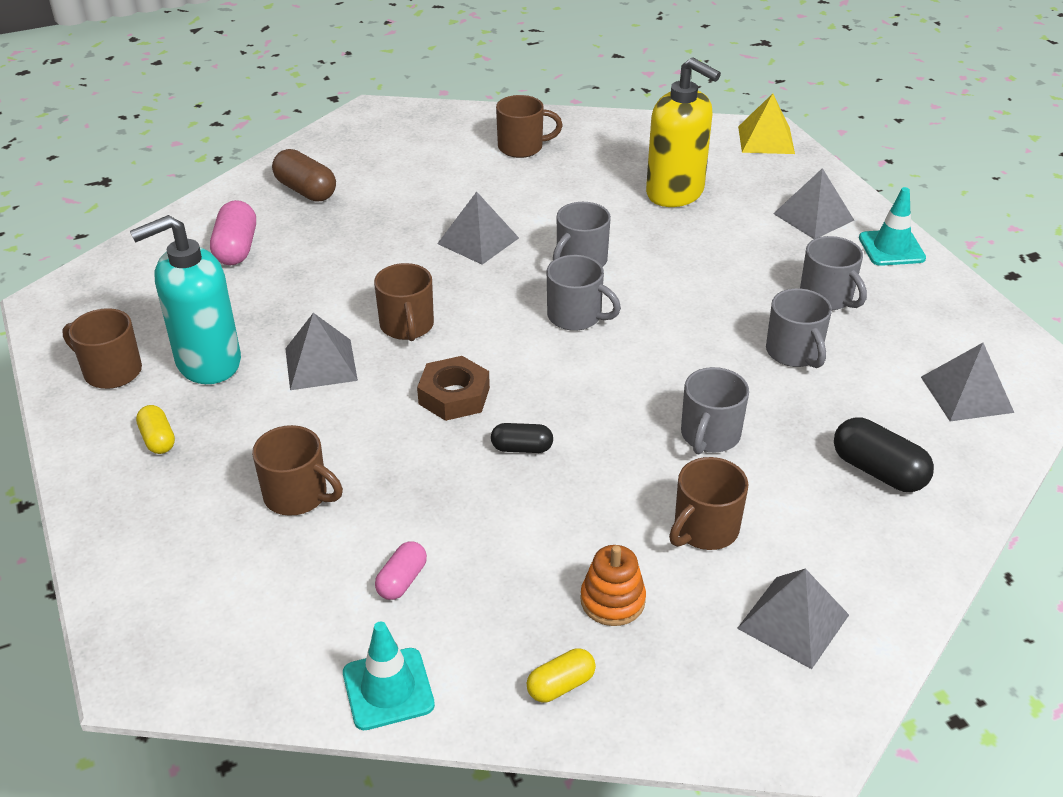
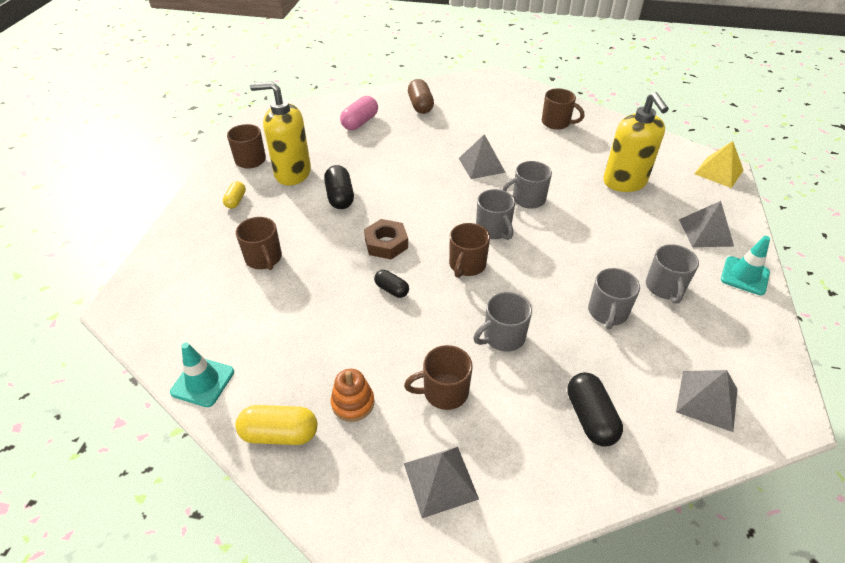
camera: 35 degrees right, 5 degrees up
(208, 362) = (292, 173): turquoise soap dispenser -> yellow soap dispenser
(320, 364) = (340, 197): grey pyramid -> black capsule
(402, 580) = (265, 329): pink capsule -> none
(407, 326) = (400, 196): brown mug -> brown mug (467, 265)
(561, 685) = (280, 434): yellow capsule -> yellow capsule, size x1.63

